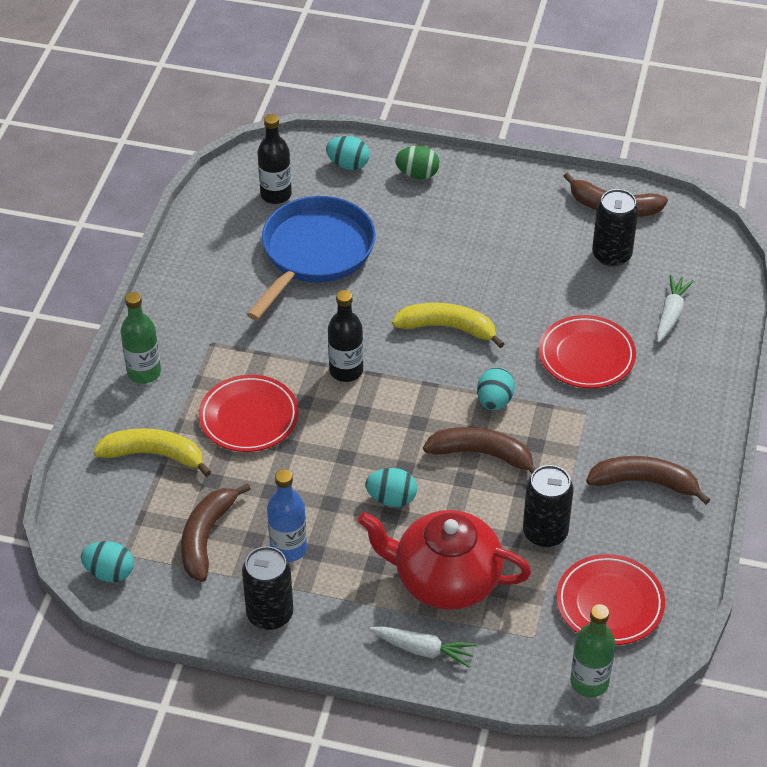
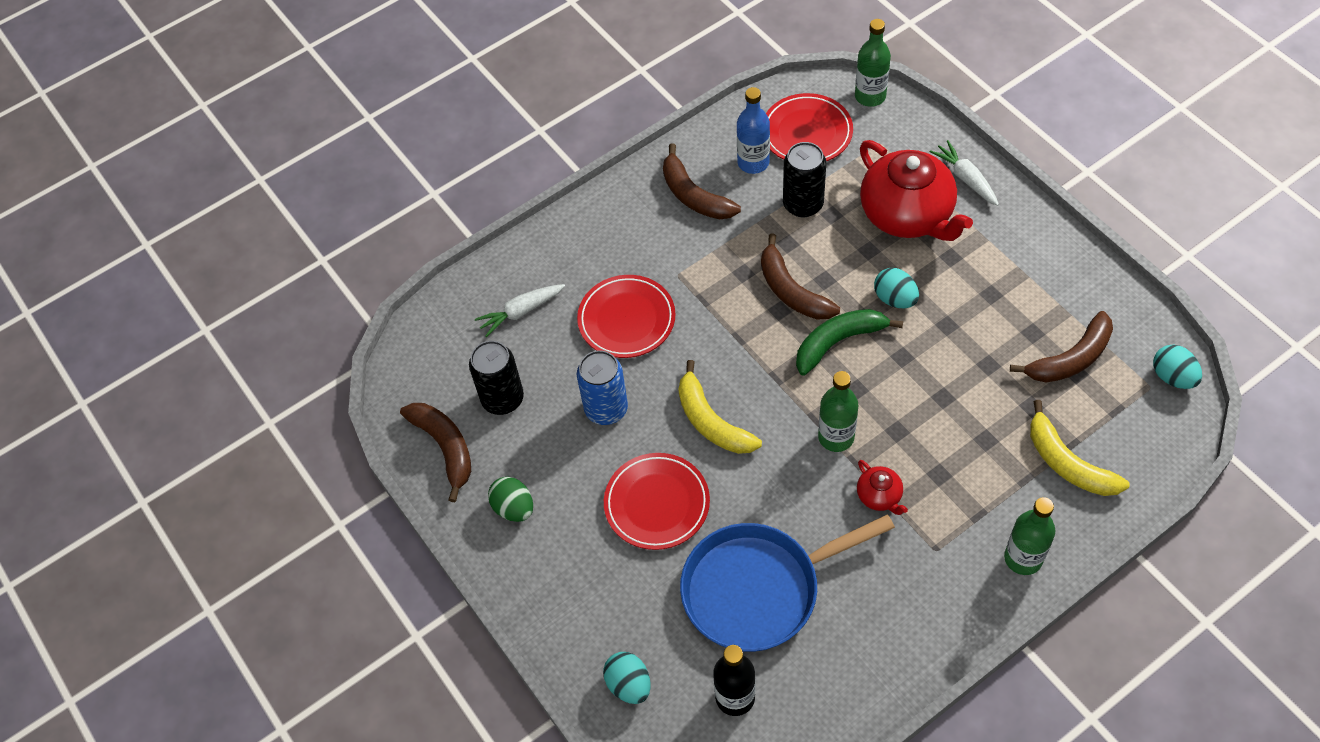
camera: 135 degrees left, 10 degrees up
(249, 417) = (957, 446): red plate -> red plate (657, 504)
(270, 614) = (1061, 268): black can -> none
(280, 352) = (879, 496): none -> red teapot
(288, 549) = (1009, 309): blue bottle -> blue bottle (753, 162)
(346, 371) = (836, 437): black bottle -> green bottle
(406, 437) = (838, 342): none -> green banana
(417, 174) = (575, 619): green egg -> green egg (514, 508)
(494, 401) = (739, 328): turquoise egg -> none
(532, 291) = (606, 409): none -> blue can

